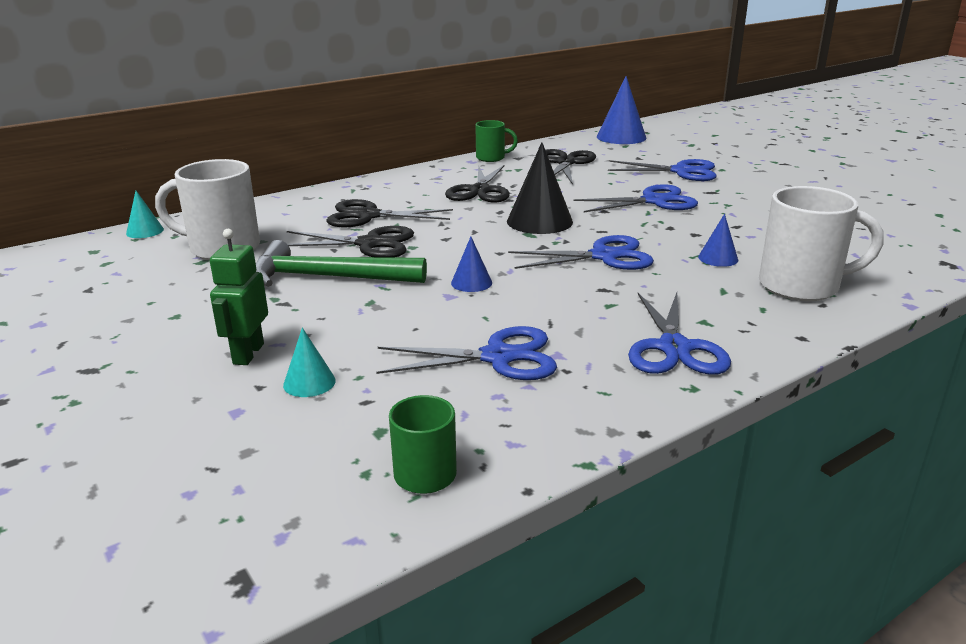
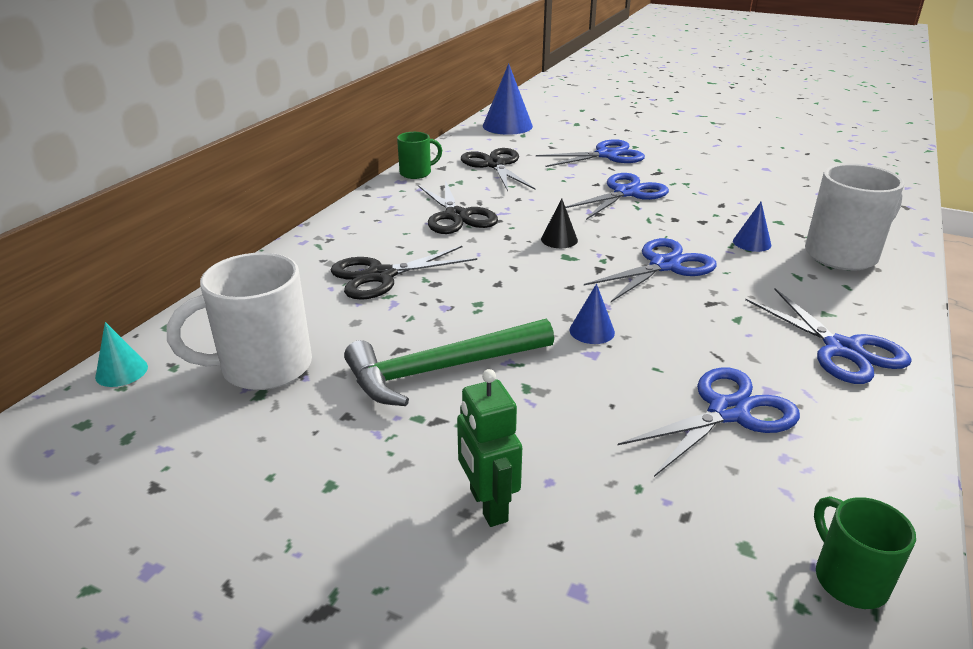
camera: 30 degrees left, 5 degrees up
(309, 382) = (602, 516): turquoise cone -> none
(370, 244) = (430, 312): black scissors -> none
(539, 221) = (559, 239): black cone -> black cone, size x0.53

